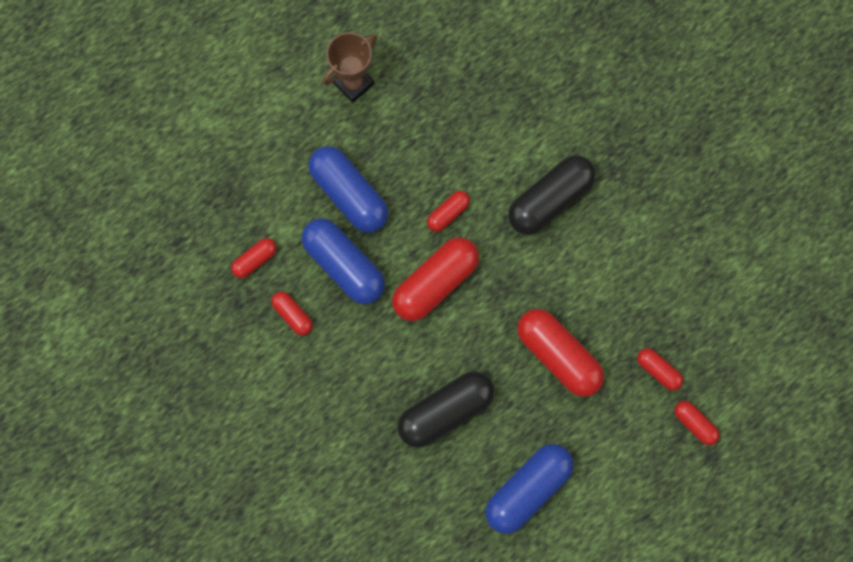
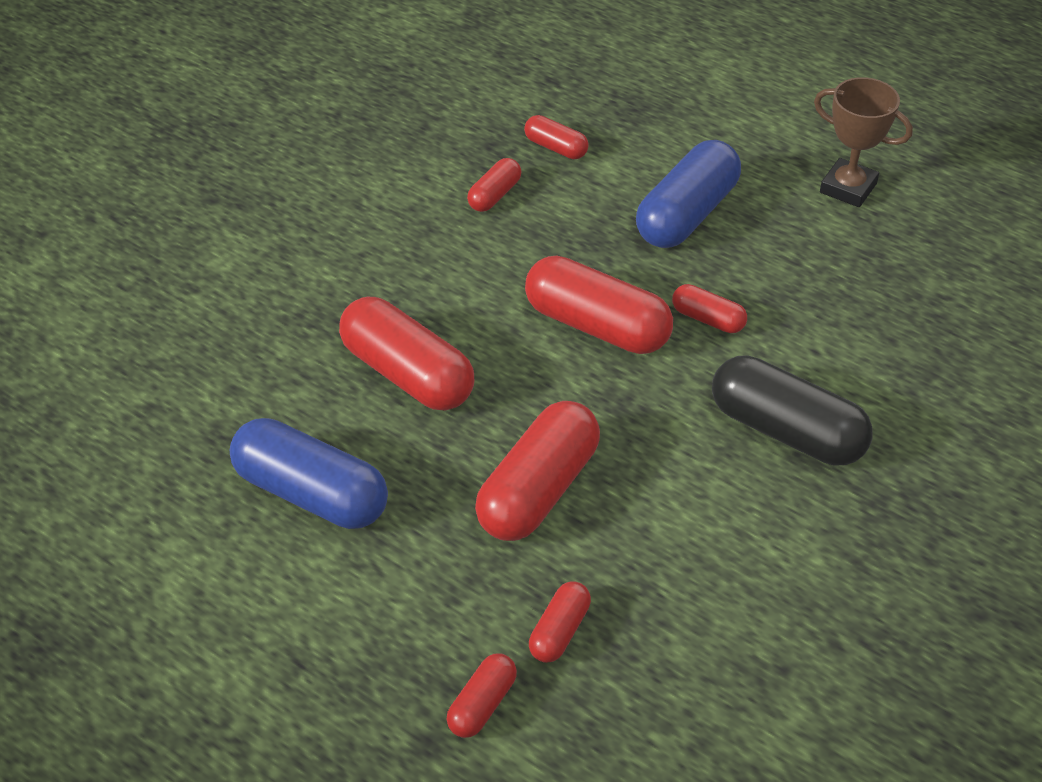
camera: 75 degrees right, 30 degrees down
(344, 265) = (584, 229): blue capsule -> none
(445, 411) = (407, 374): black capsule -> red capsule

